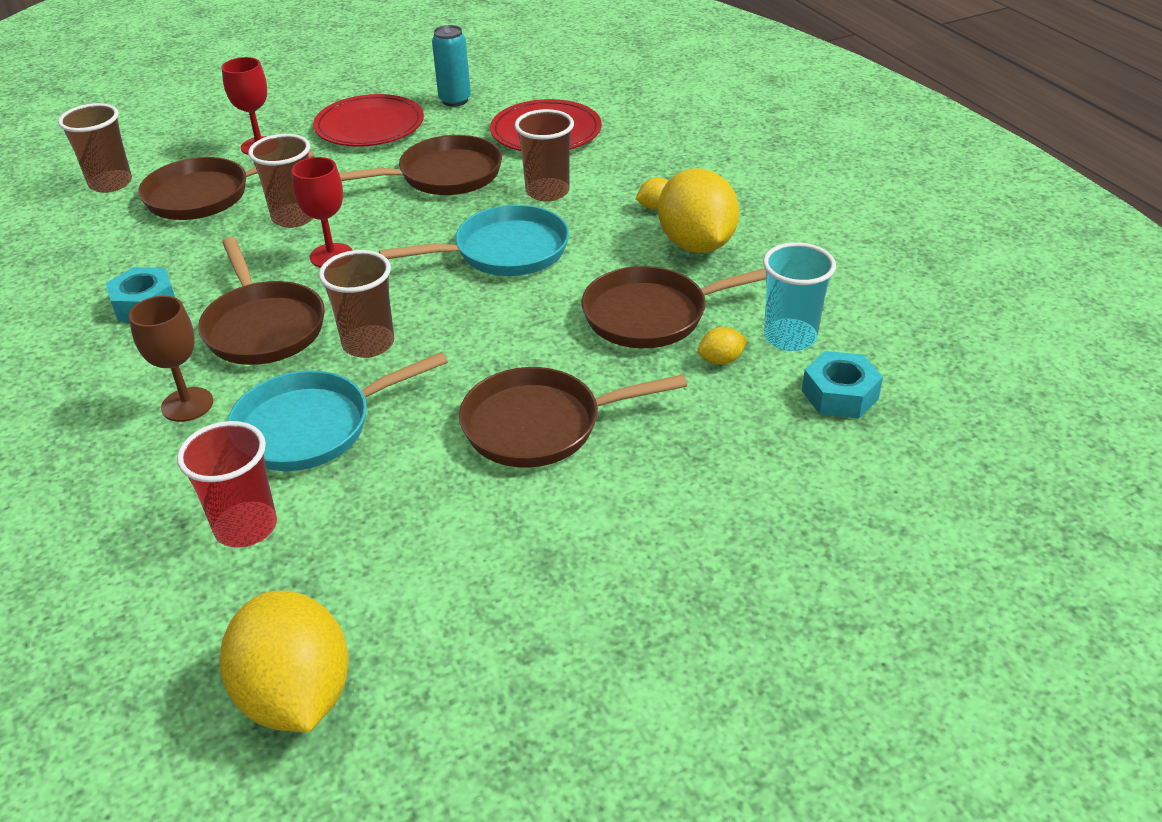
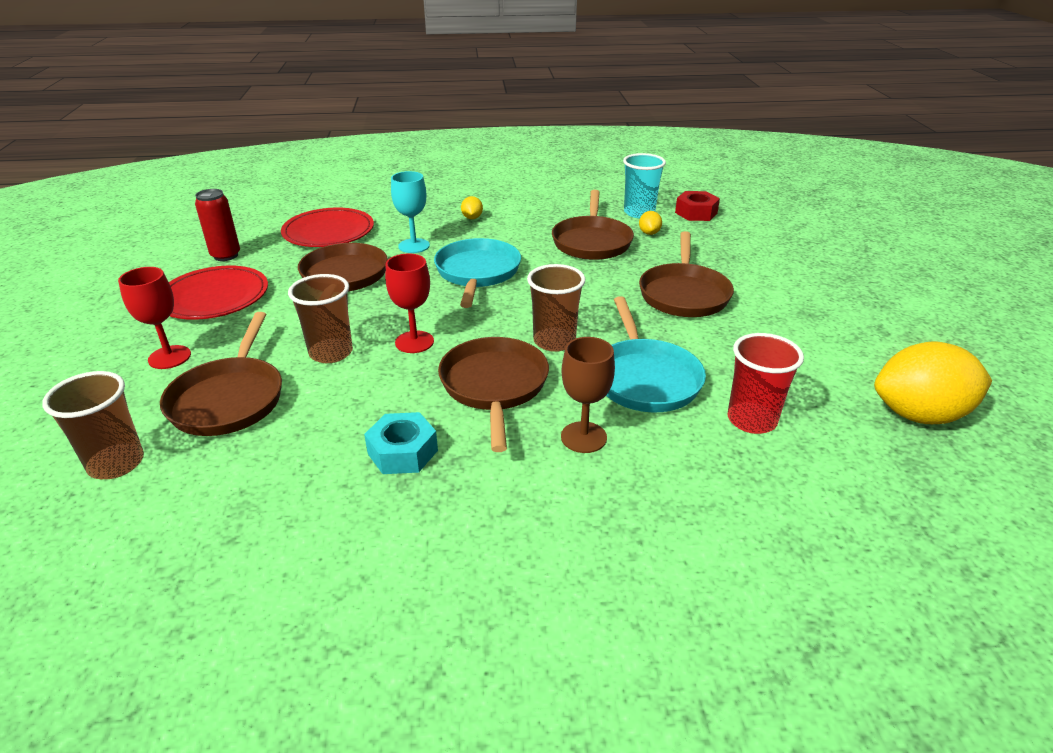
camera: 70 degrees left, 5 degrees down
(263, 326) = (494, 387): brown pan -> brown pan turned 90 degrees counterclockwise
(455, 100) = (226, 255): turquoise can -> red can
(547, 192) = (414, 246): brown cup -> turquoise goblet
(696, 244) = (527, 216): yellow lemon -> none
(839, 395) = (696, 213): turquoise nut -> red nut

